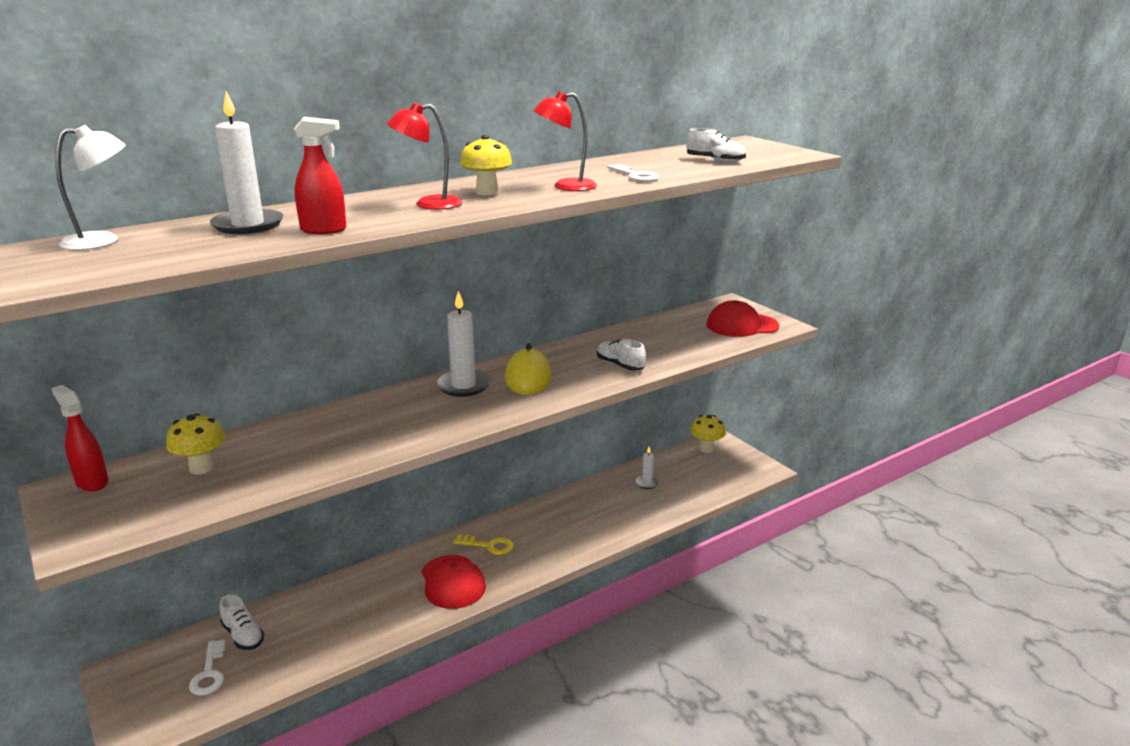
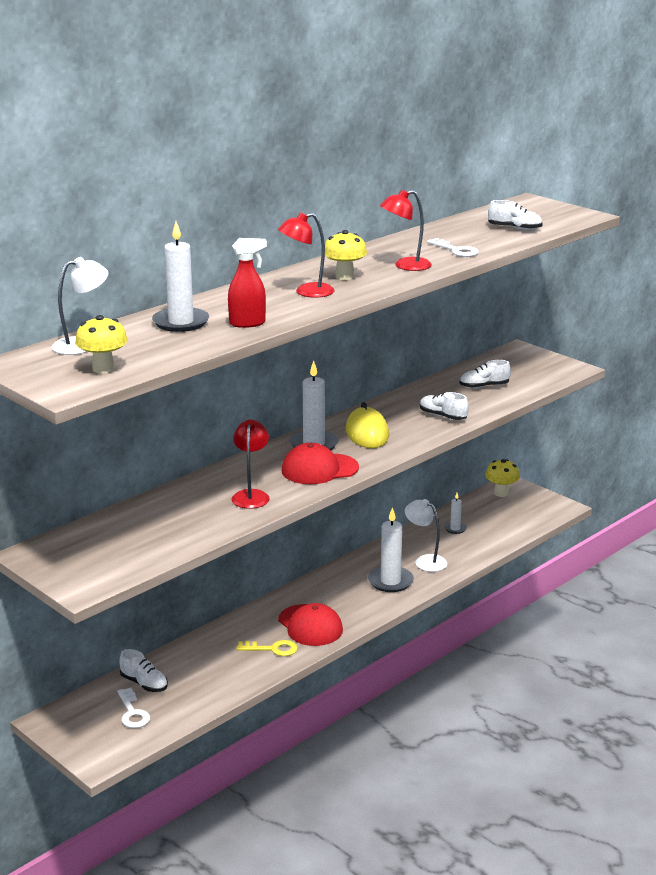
camera: 10 degrees left, 0 degrees up
(92, 482) = (52, 546): red spray bottle -> none
(201, 468) = (135, 528): yellow mushroom -> yellow mushroom (103, 369)
(357, 439) = (251, 495): none -> red lamp
(489, 546) = (329, 594): yellow key -> yellow key (272, 649)
(558, 537) = (390, 581): none -> white candle
(603, 517) = (425, 561): none -> white lamp
(679, 337) = (484, 386): none -> white shoe
(742, 325) = (537, 371): red cap -> red cap (319, 469)

